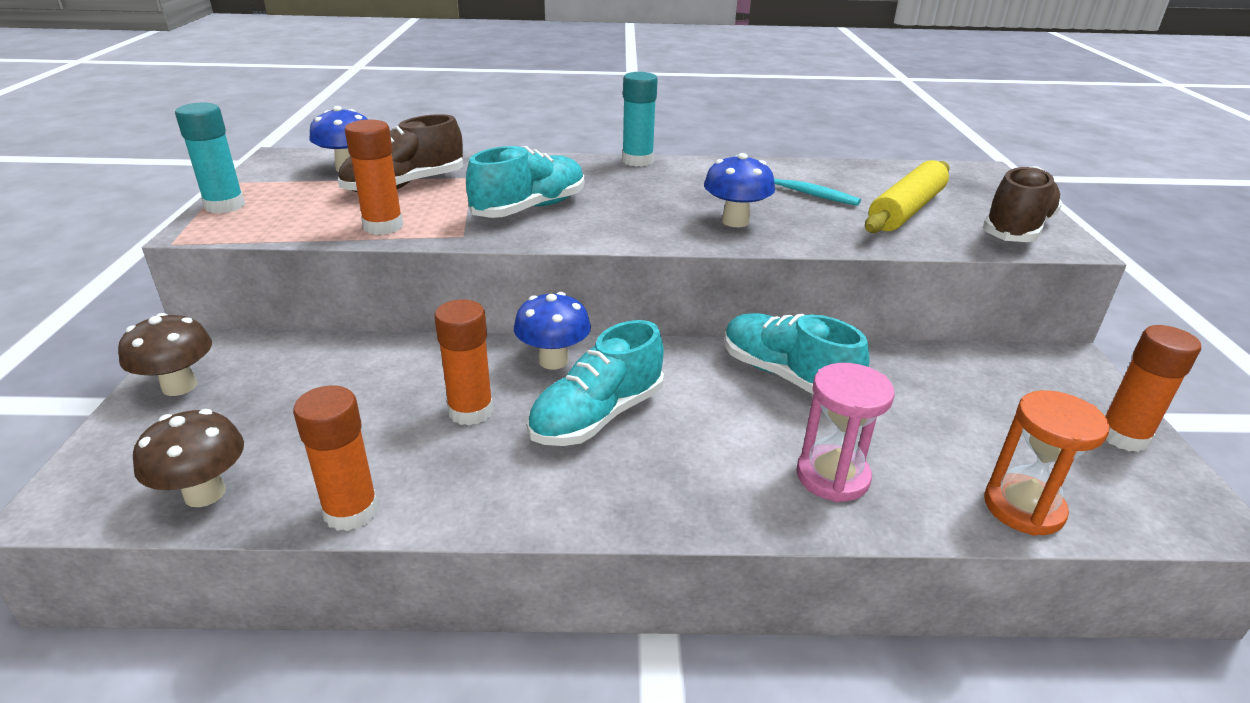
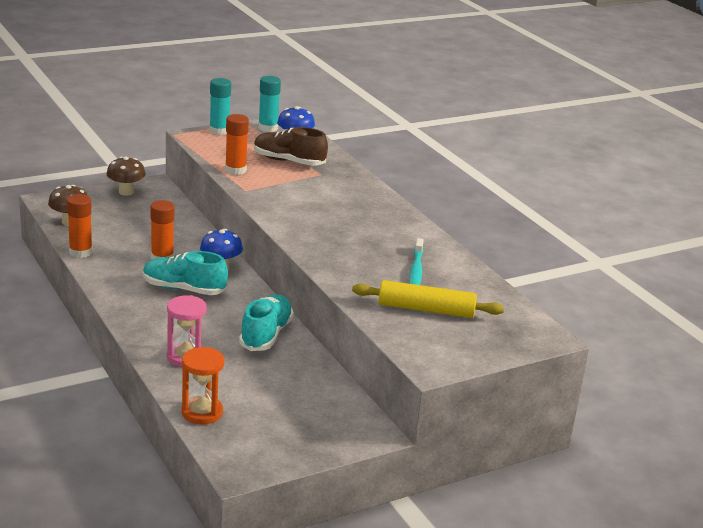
camera: 60 degrees right, 5 degrees down
(530, 208) = (296, 198): turquoise shoe -> none
(637, 161) = (406, 213): turquoise glue stick -> turquoise glue stick (268, 128)
(735, 221) = (343, 256): blue mushroom -> none
(1016, 229) = (437, 350): brown shoe -> none
(1123, 437) = (297, 448): orange glue stick -> none

